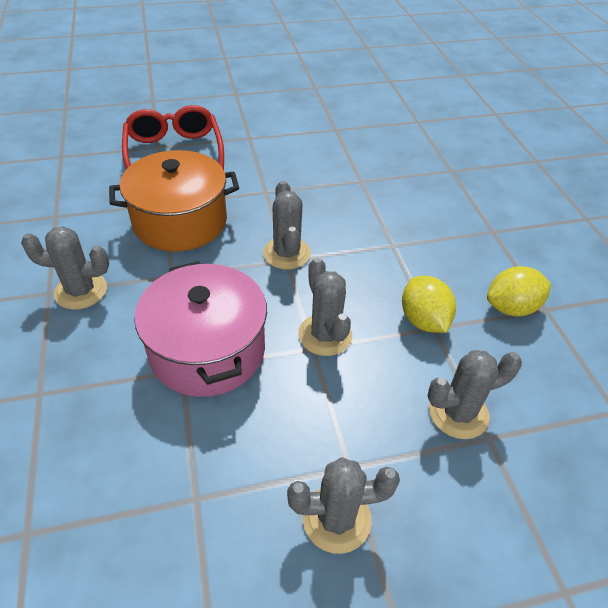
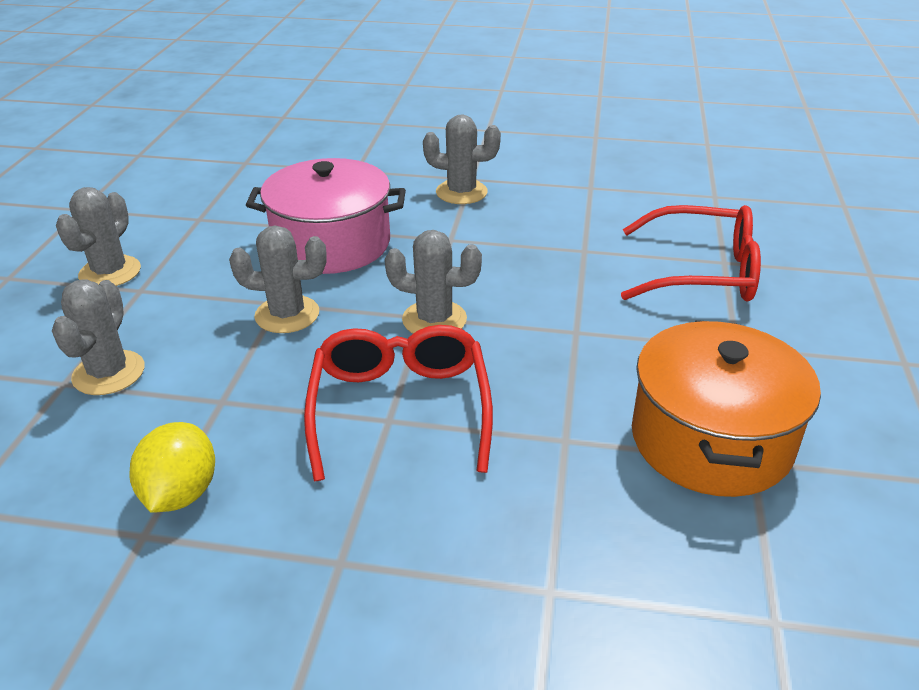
camera: 115 degrees right, 10 degrees down
(81, 291) = (461, 192): grey cactus -> grey cactus turned 75 degrees clockwise
(180, 221) = (541, 256): orange pot -> orange pot (711, 440)
(380, 243) = (400, 408): none -> red glasses
(423, 320) = (239, 396): yellow lemon -> none

